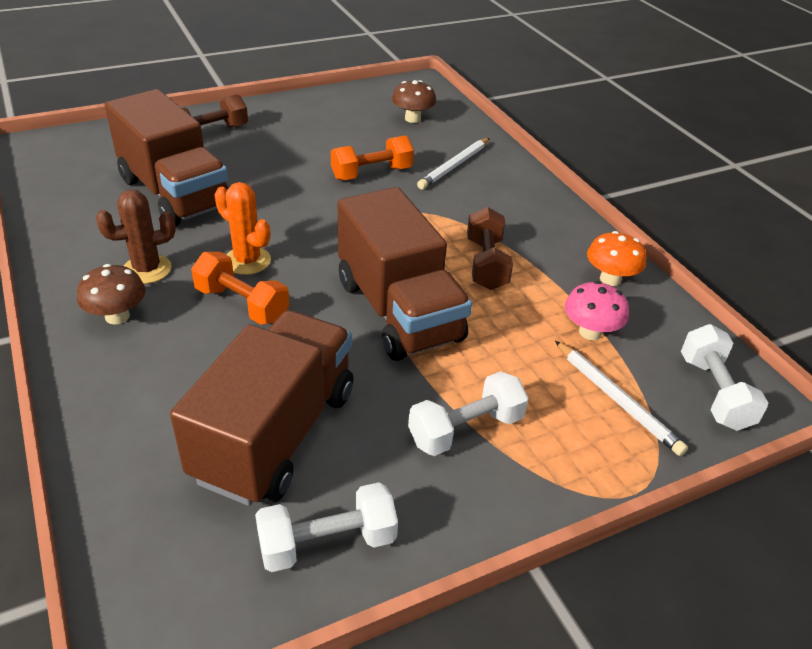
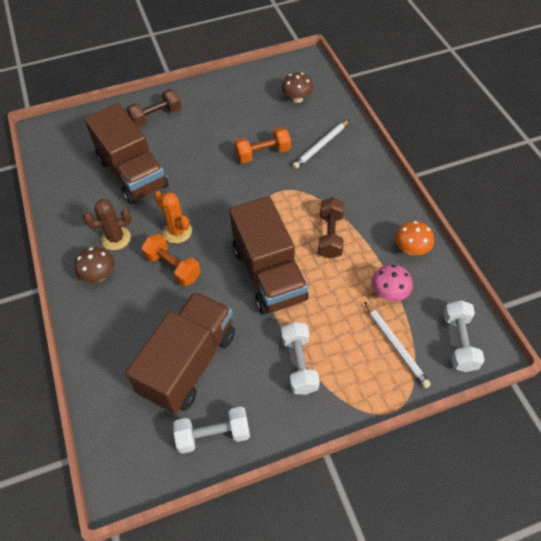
camera: 10 degrees right, 15 degrees up
(465, 429) = (299, 364): white dumbbell -> white dumbbell turned 75 degrees counterclockwise

